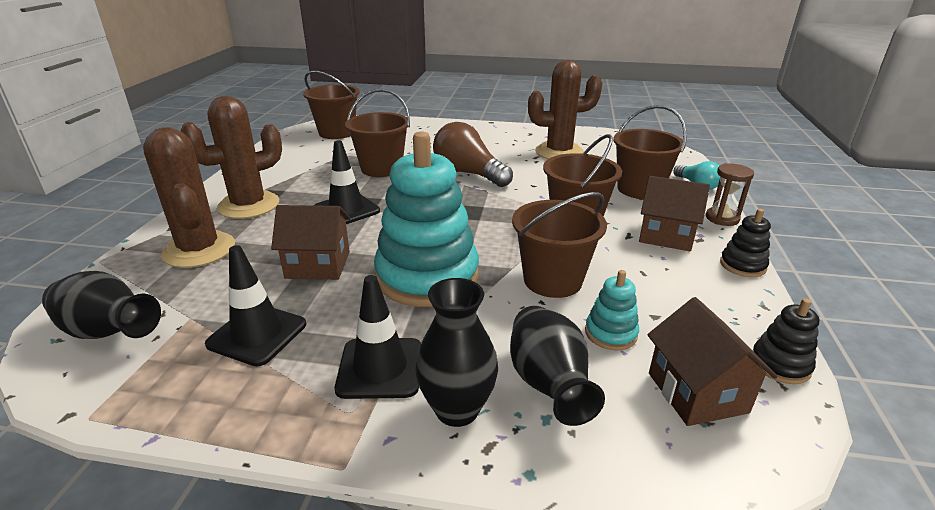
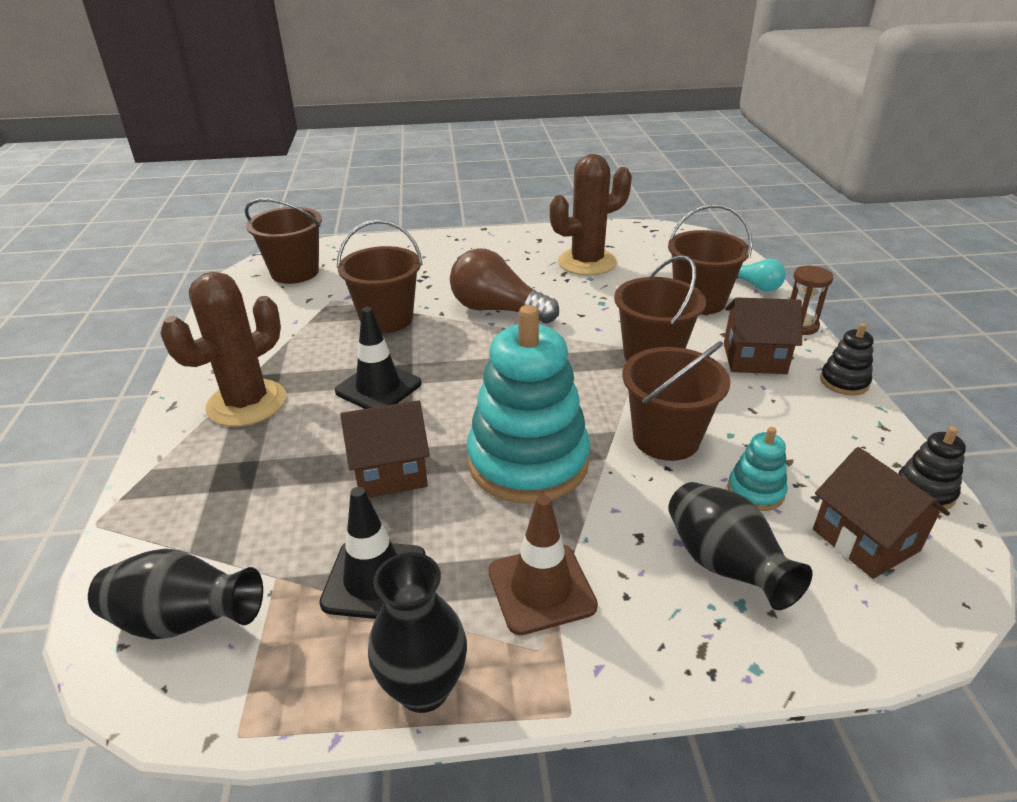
camera: 15 degrees left, 5 degrees up
(199, 250) = (223, 481): brown cactus -> none
(380, 368) = (541, 588): black traffic cone -> brown traffic cone
(457, 409) = (649, 617): black vase -> black vase (424, 688)

